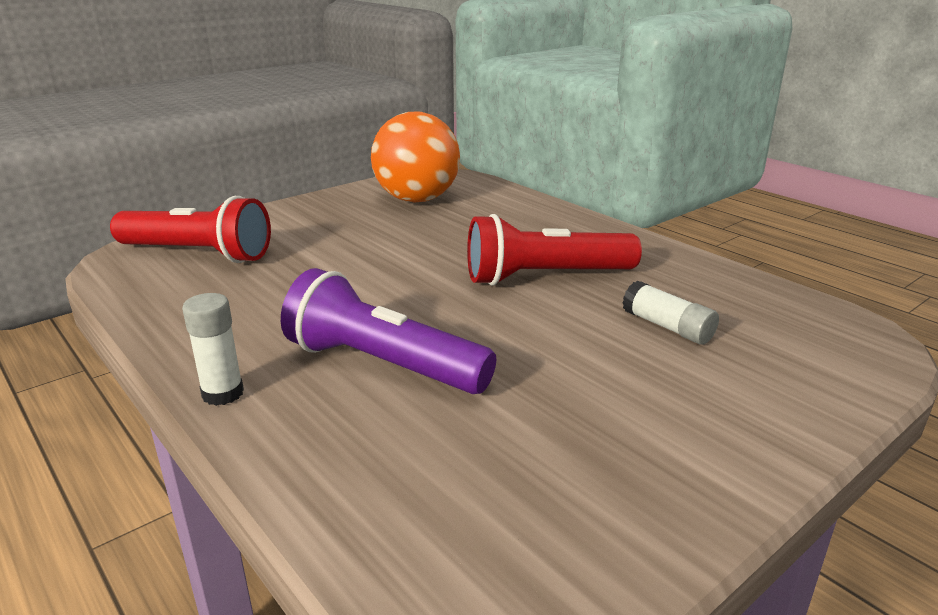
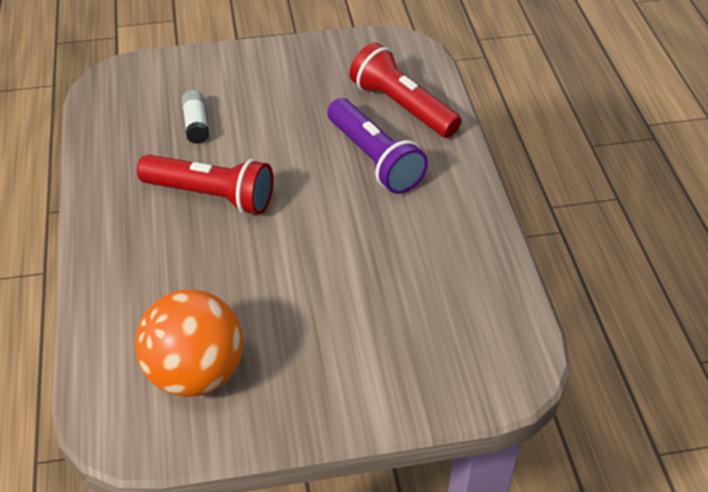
camera: 150 degrees left, 20 degrees up
(197, 254) = (452, 346): red flashlight -> red flashlight (402, 107)
(223, 393) = (468, 171): white glue stick -> none

